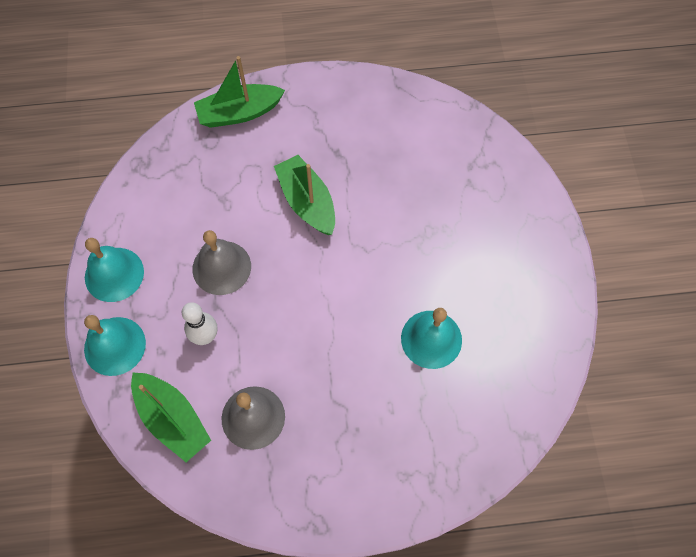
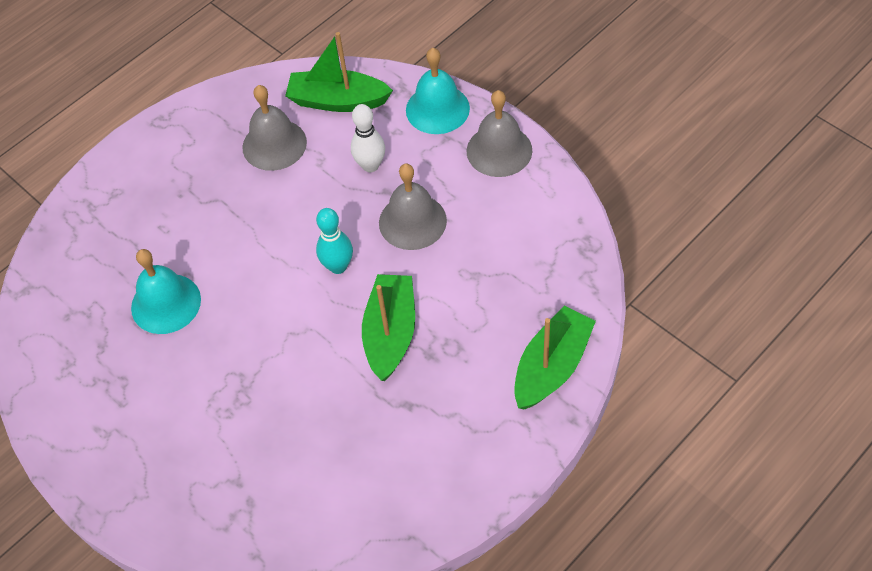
camera: 145 degrees right, 10 degrees down
(114, 274) = (499, 150): turquoise bell -> grey bell
(298, 273) = (338, 266): none -> turquoise bowling pin
(307, 202) = (390, 333): green boat -> green boat turned 105 degrees counterclockwise

